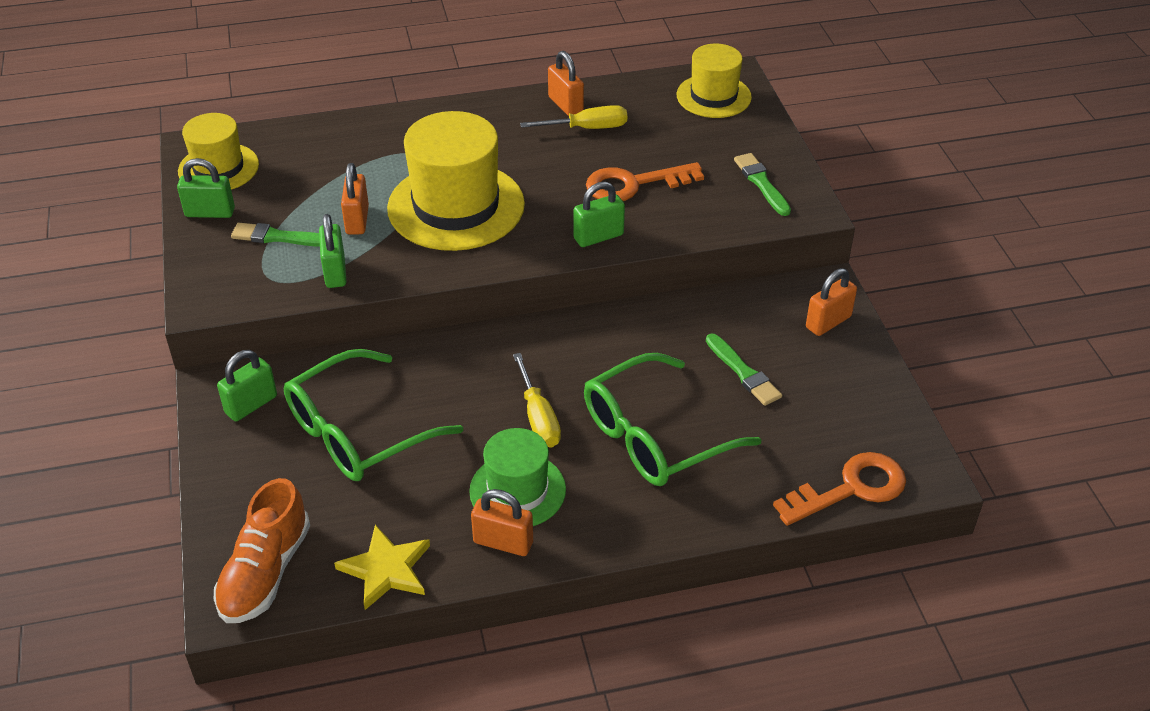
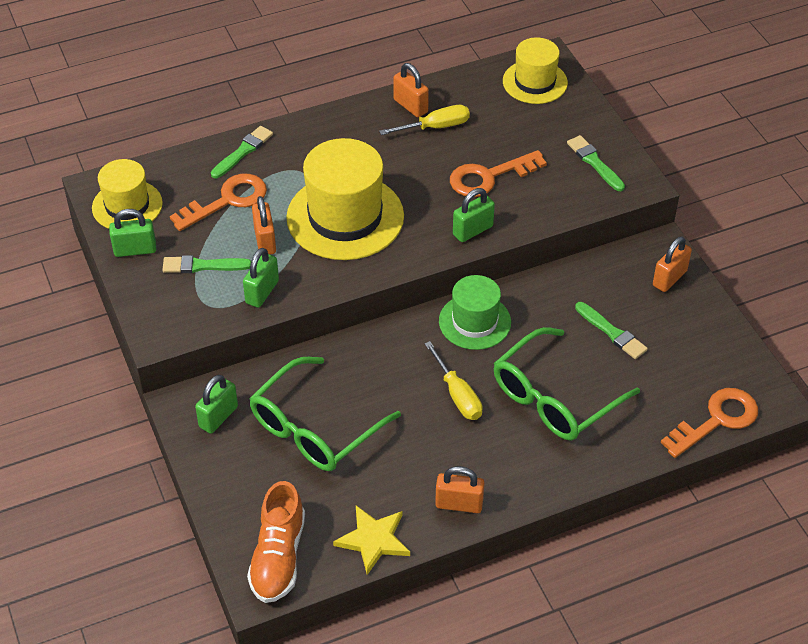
camera: 10 degrees left, 5 degrees up
(330, 175) = (227, 200): none -> orange key
(335, 272) = (262, 292): green padlock -> green padlock turned 45 degrees clockwise
(364, 130) = (243, 152): none -> green brush
(517, 490) = (458, 459): green hat -> green hat (474, 321)

